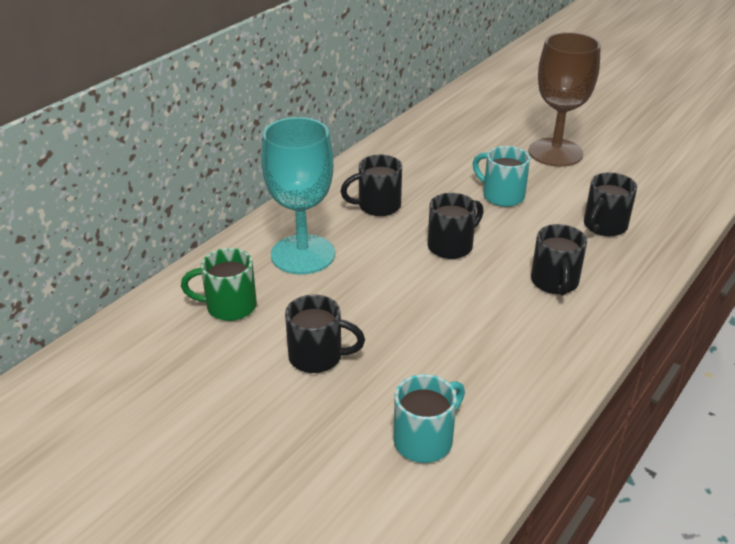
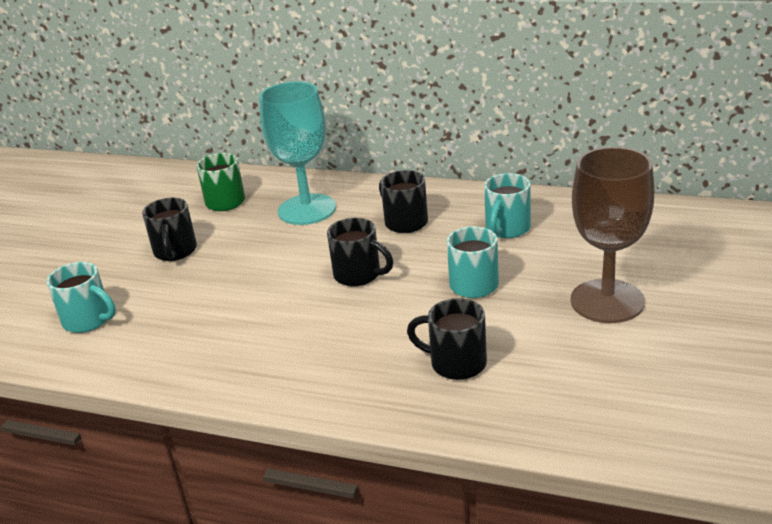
camera: 75 degrees right, 5 degrees down
(429, 164) = (507, 229): none -> turquoise mug
(554, 282) = (325, 346): black mug -> none

